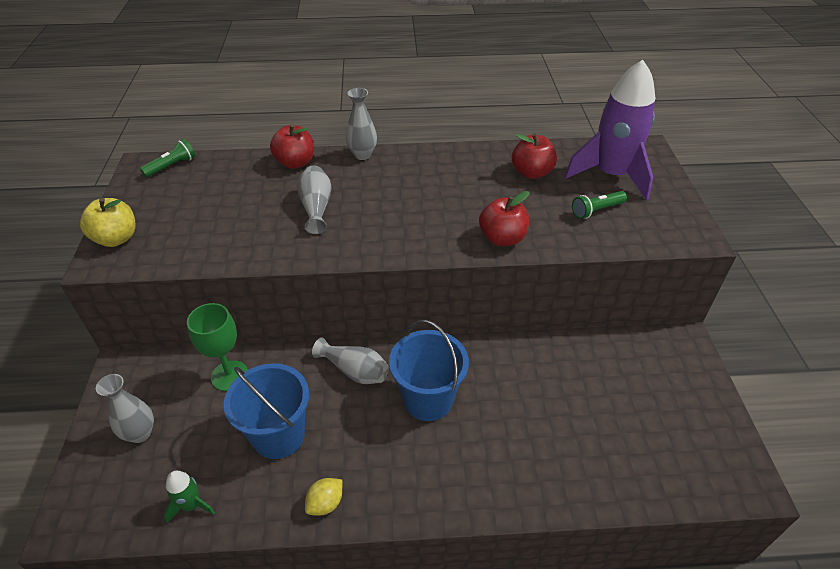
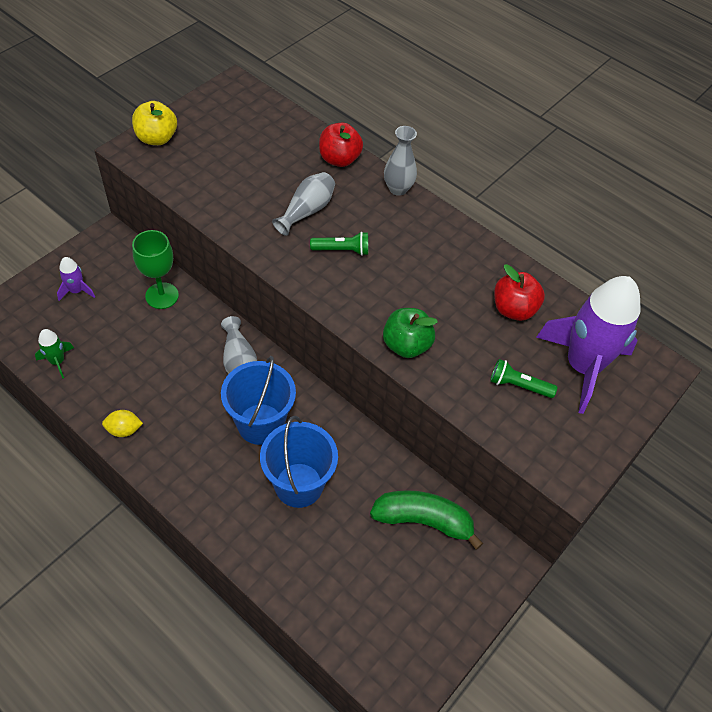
camera: 40 degrees right, 10 degrees up
(140, 433) = (76, 291): grey vase -> purple rocket
(171, 166) = (252, 100): green flashlight -> green flashlight (342, 250)
(278, 435) = (146, 362): blue bucket -> blue bucket (299, 485)
(502, 238) = (406, 345): red apple -> green apple
(610, 363) = (423, 520): none -> green banana

